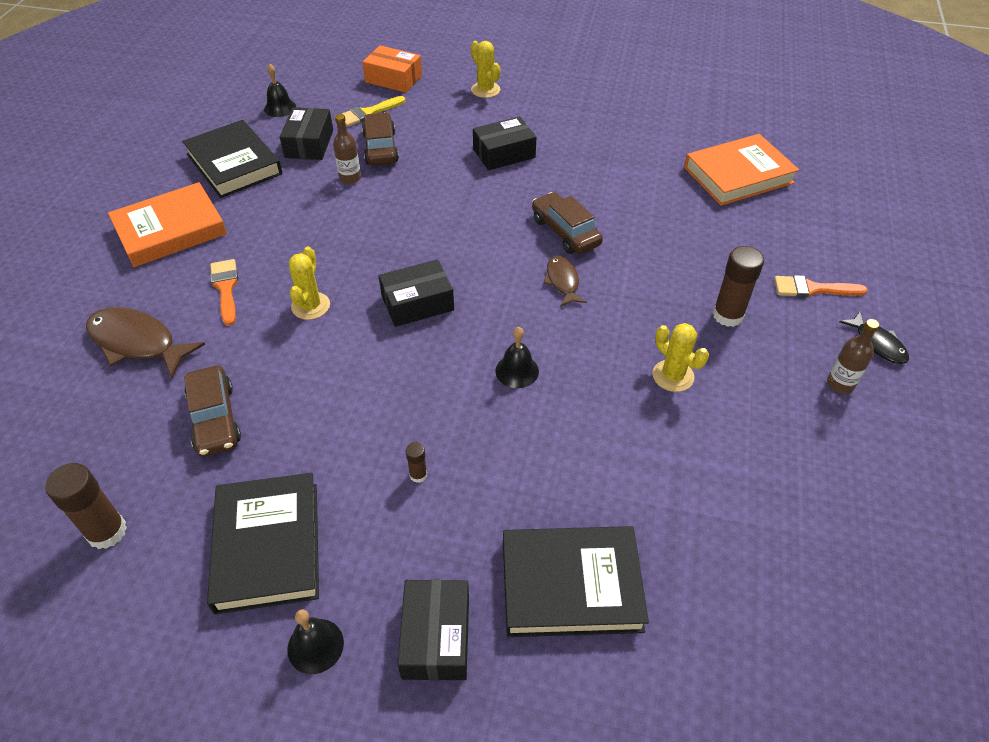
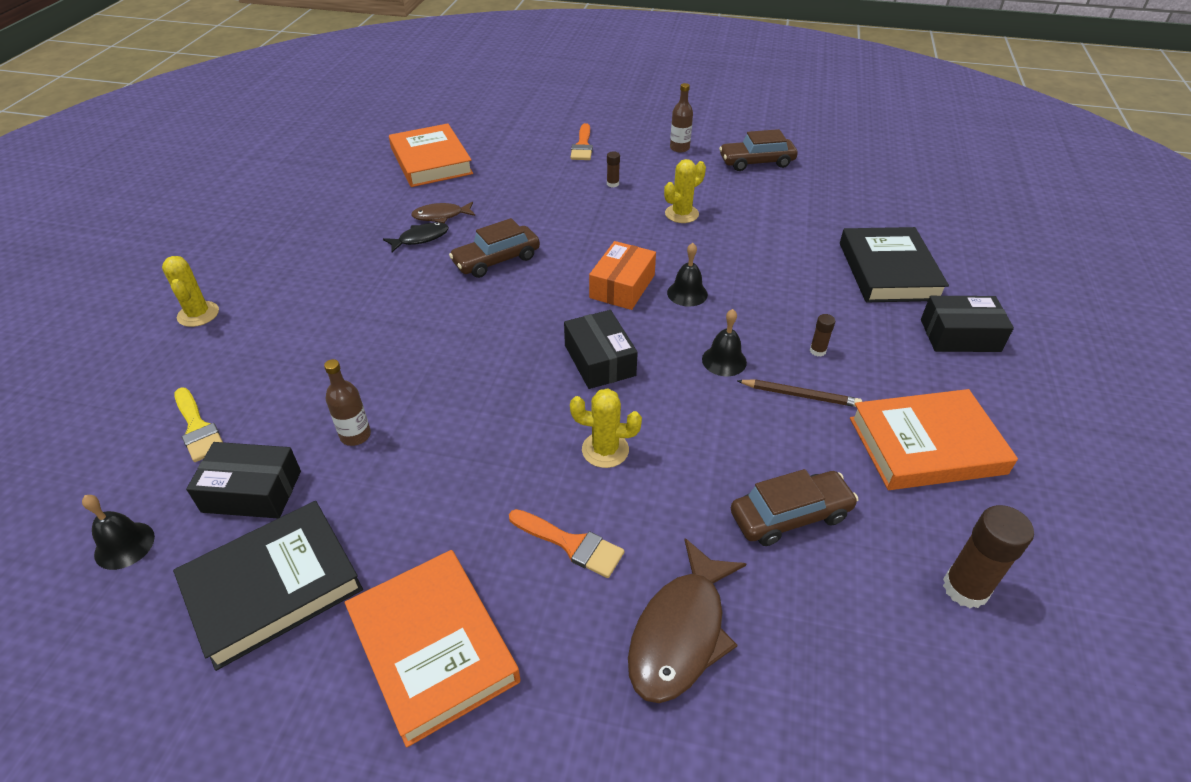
camera: 90 degrees left, 5 degrees down
(226, 288) = (571, 544): orange brush -> orange brush turned 135 degrees counterclockwise
(268, 546) = (926, 445): black book -> orange book
(315, 646) = (1001, 402): black bell -> black bell (724, 360)
(353, 448) = (800, 395): none -> brown pencil
(380, 148) = (294, 409): brown car -> brown car (756, 162)
(393, 79) = (115, 406): orange box -> orange box (622, 286)
(485, 90) = (198, 314): yellow cactus -> yellow cactus turned 75 degrees counterclockwise
(504, 153) = (347, 299): black box -> none
(562, 281) = (569, 264): brown fish -> brown fish (441, 216)
(728, 315) = (612, 184): brown glue stick -> brown glue stick, size x0.49
(877, 344) = (639, 130): black fish -> black fish (420, 238)

